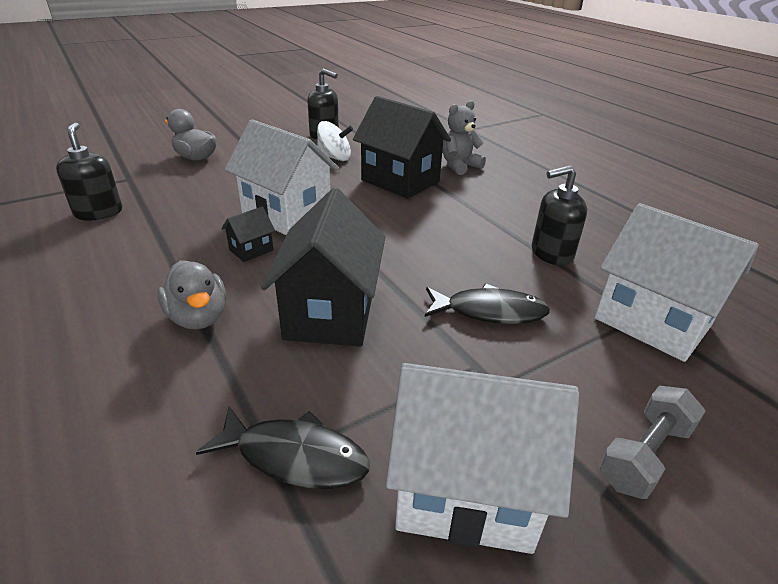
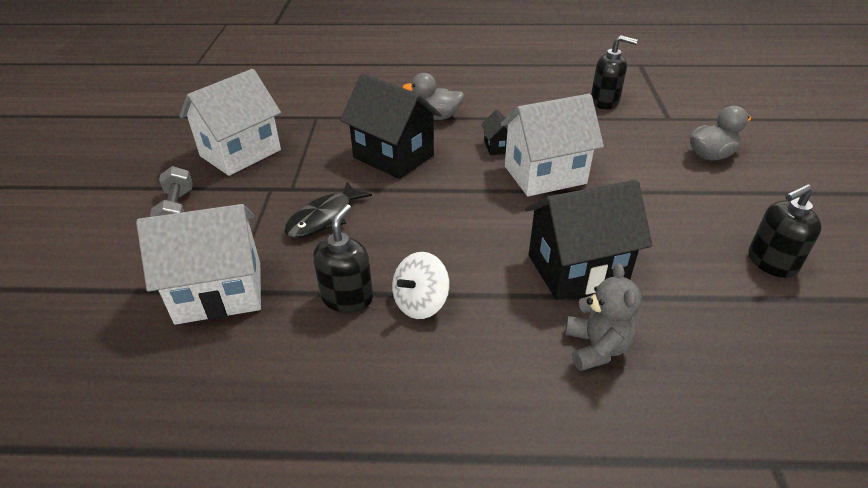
camera: 125 degrees right, 5 degrees up
(295, 456) = (311, 121): black fish -> none
(334, 158) = (676, 244): white spinning top -> white spinning top (421, 303)

